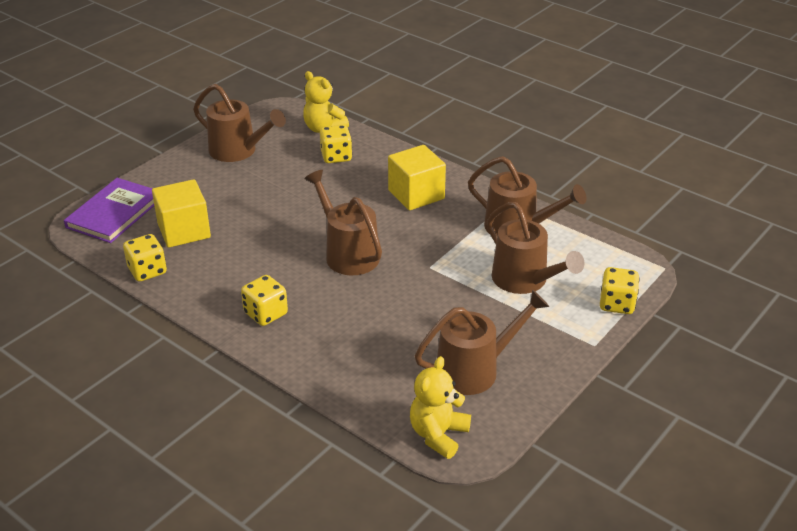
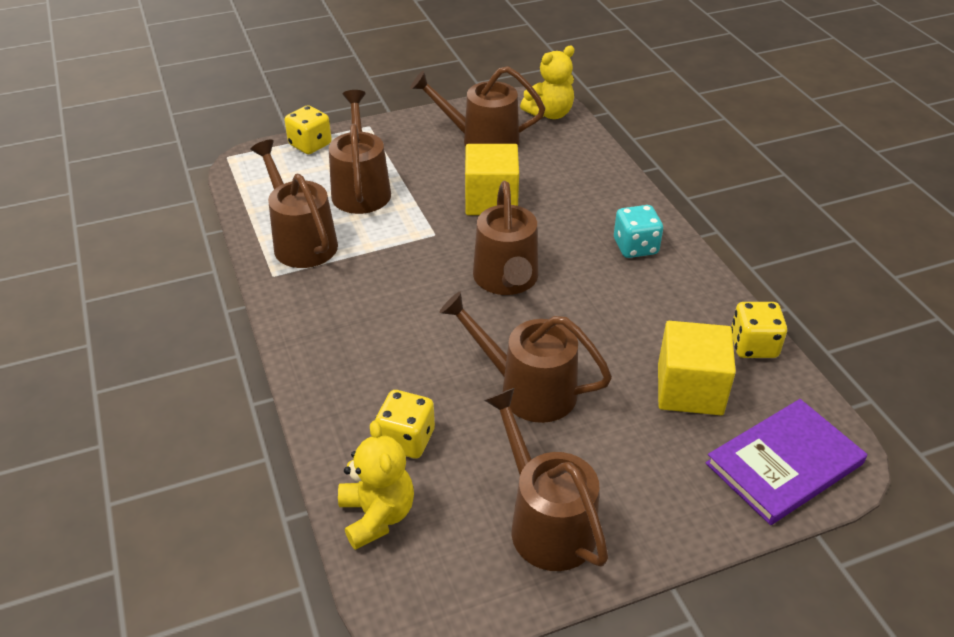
camera: 150 degrees left, 5 degrees up
(266, 313) = (635, 247): yellow dice -> turquoise dice
(286, 198) = (527, 389): none -> brown watering can
(416, 194) = (362, 327): yellow cube -> yellow cube (491, 200)

